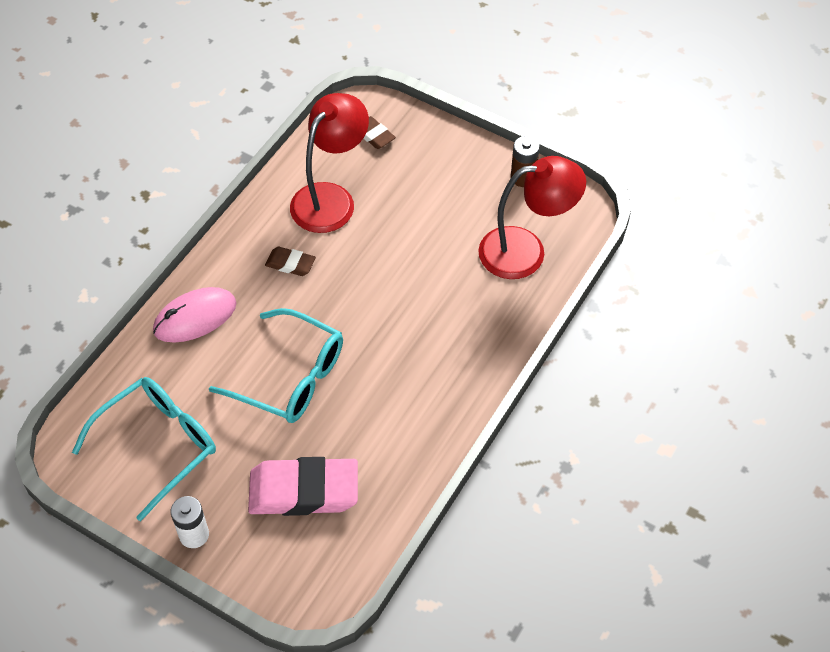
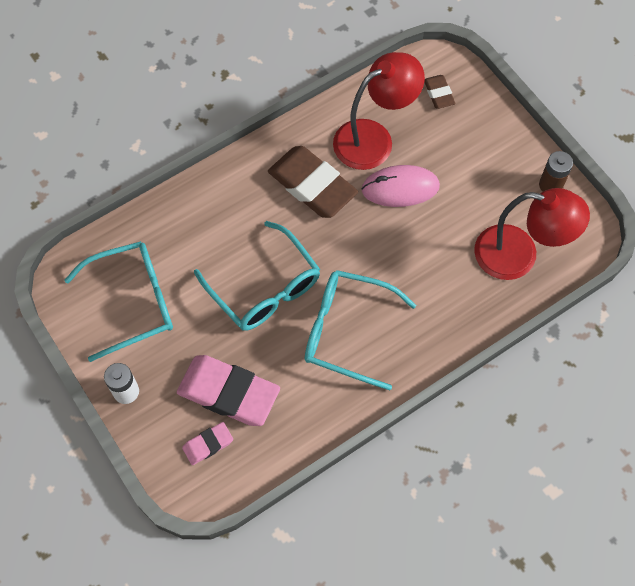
camera: 25 degrees right, 10 degrees up
(195, 317) = (213, 202): pink mouse -> pink mouse (400, 188)
(290, 264) = (312, 185): brown eraser -> brown eraser, size x2.05
(307, 549) = (208, 444): none -> pink eraser
(395, 384) = (347, 331): none -> turquoise glasses

